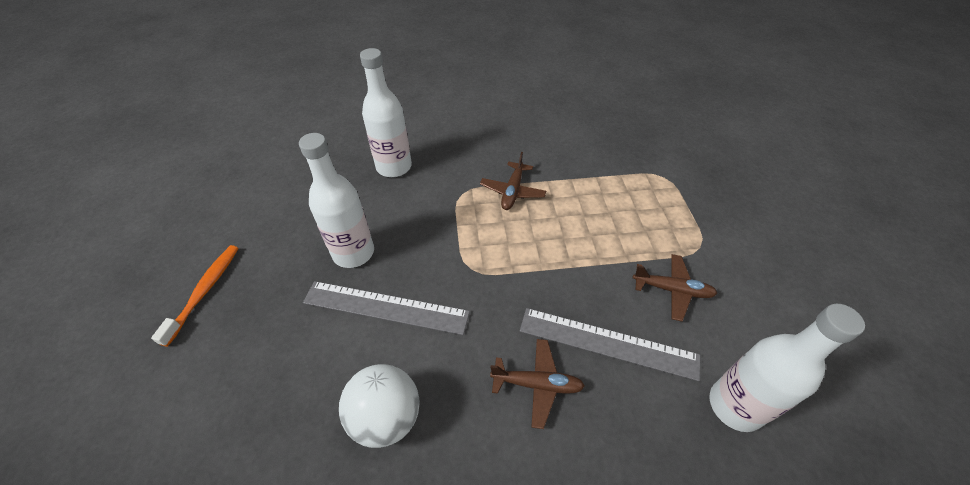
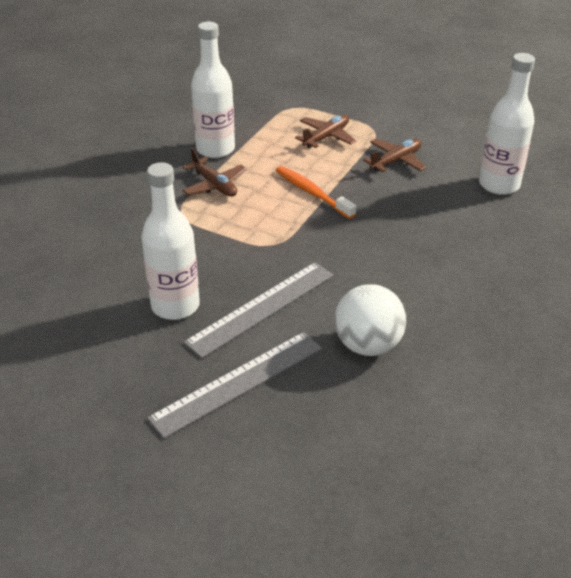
camera: 55 degrees left, 10 degrees down
(204, 291) = (108, 427): orange toothbrush -> orange toothbrush (312, 193)
(394, 167) = (90, 239): white bottle -> white bottle (215, 149)
(537, 384) = (410, 258): brown plane -> brown plane (326, 137)
(607, 343) = (409, 210): grey ruler -> grey ruler (238, 383)

